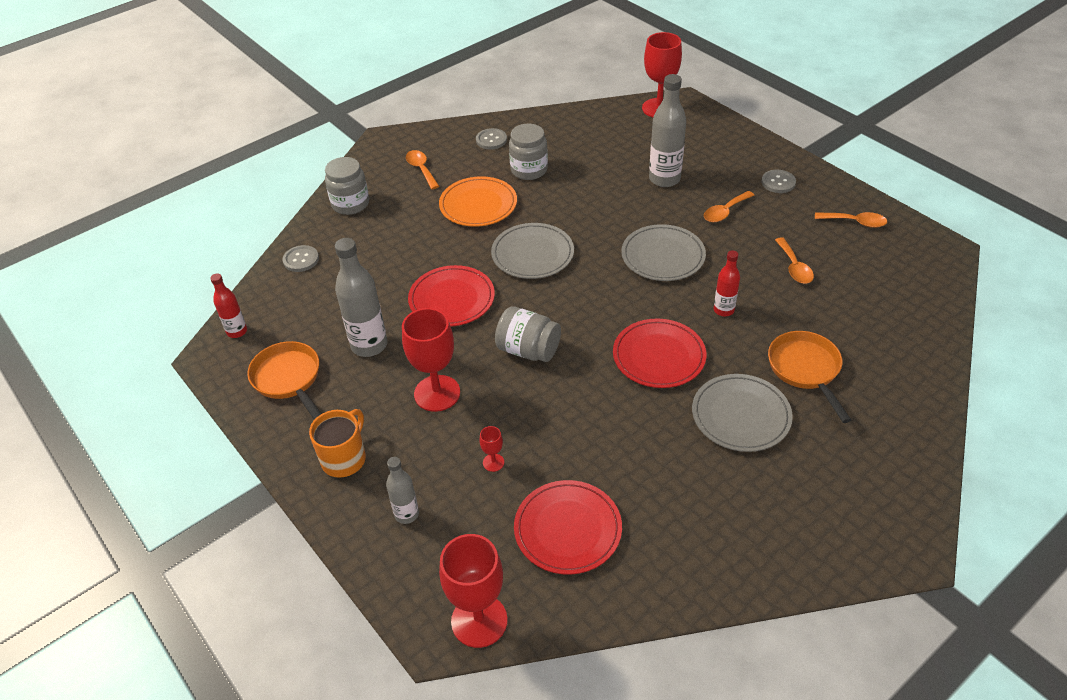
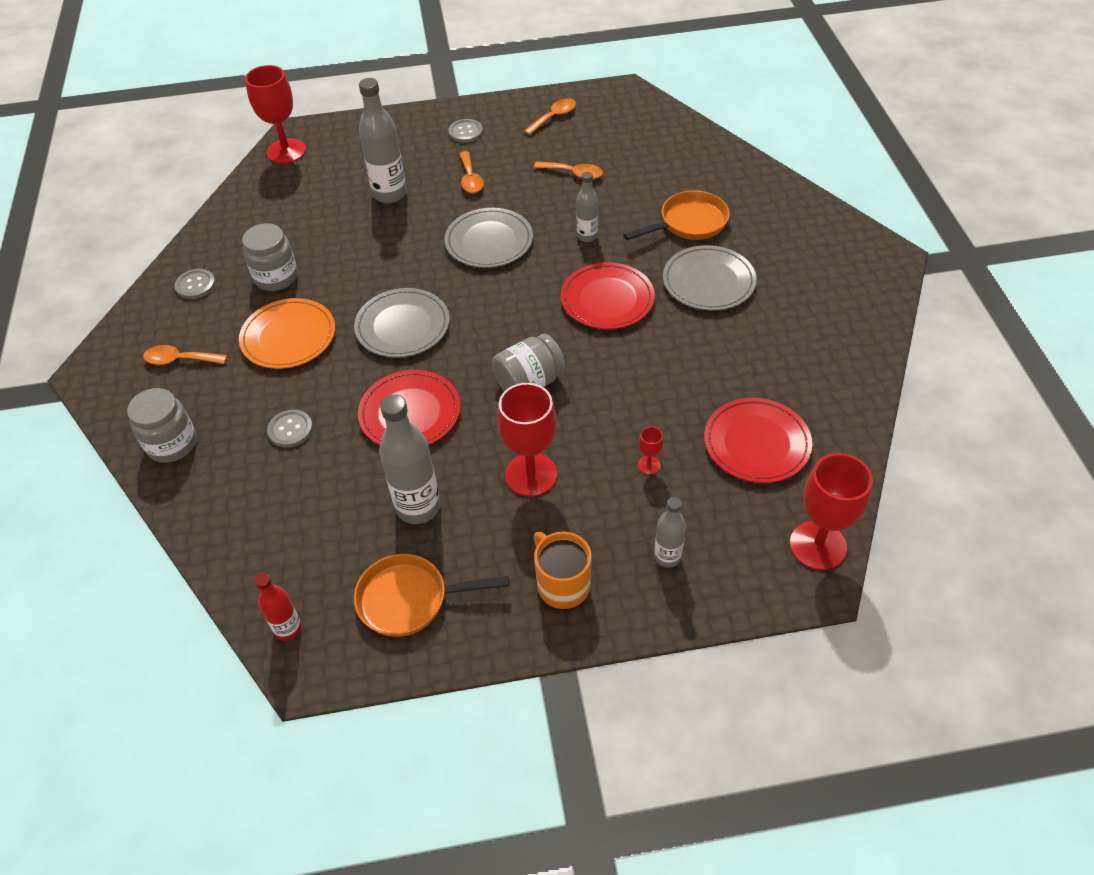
camera: 60 degrees left, 5 degrees up
(301, 259) = (222, 524): grey button -> grey button (290, 429)
(723, 310) = (587, 236): red bottle -> grey bottle
(805, 370) = (689, 223): orange pan -> orange pan turned 135 degrees clockwise

